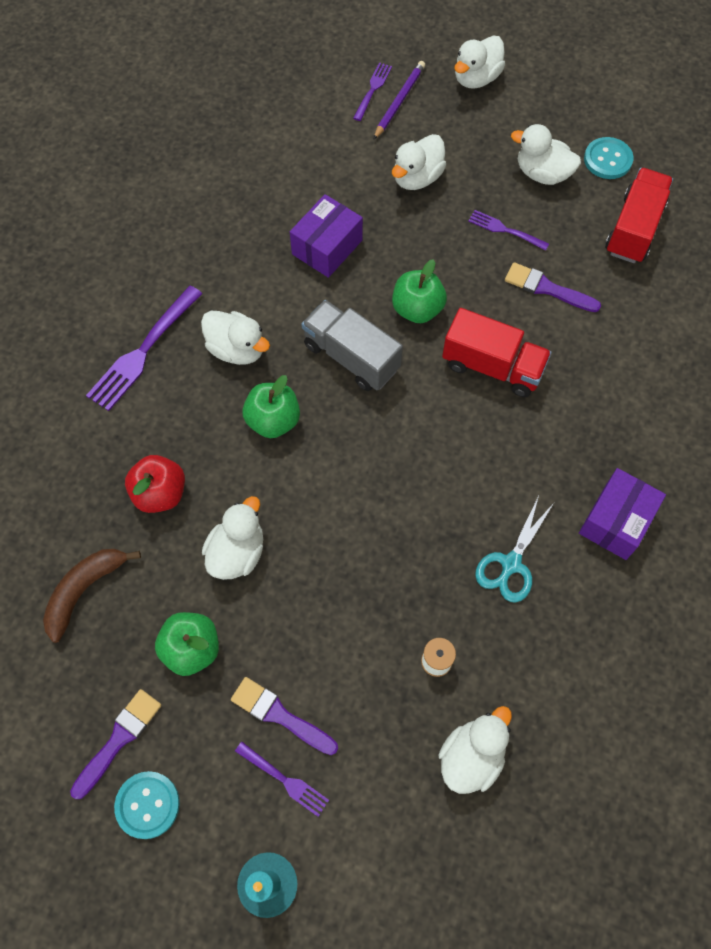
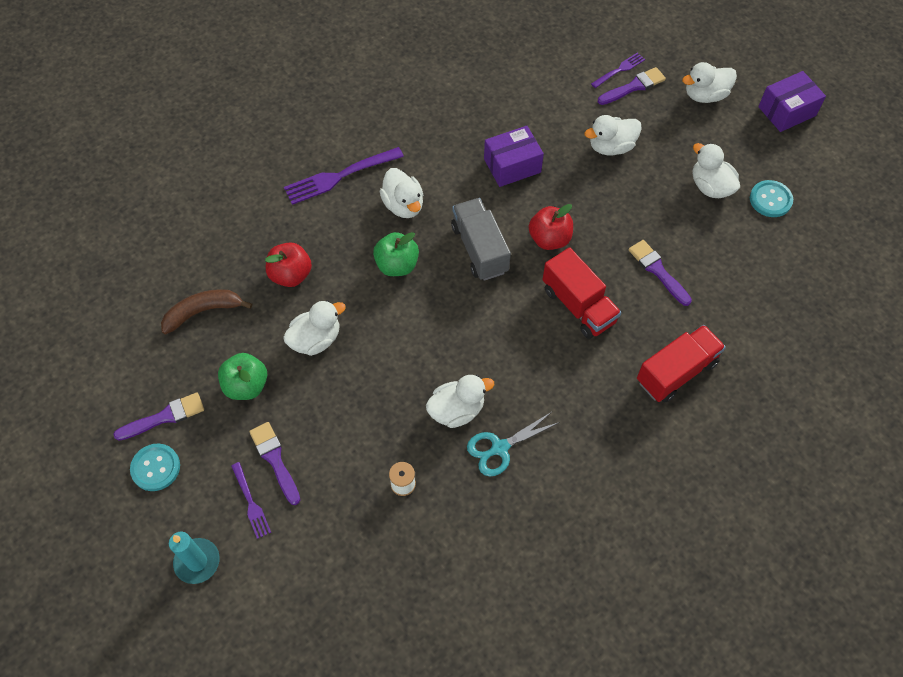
camera: 30 degrees right, 5 degrees down
(399, 101) = (634, 86): purple pencil -> purple brush
(417, 309) = (549, 239): green apple -> red apple
(471, 756) = (385, 560): white duck -> white duck (457, 410)
(505, 230) = (654, 214): purple fork -> none
(616, 521) = (598, 460): purple box -> purple box (787, 111)
(633, 229) = (756, 260): red truck -> red truck (676, 372)

